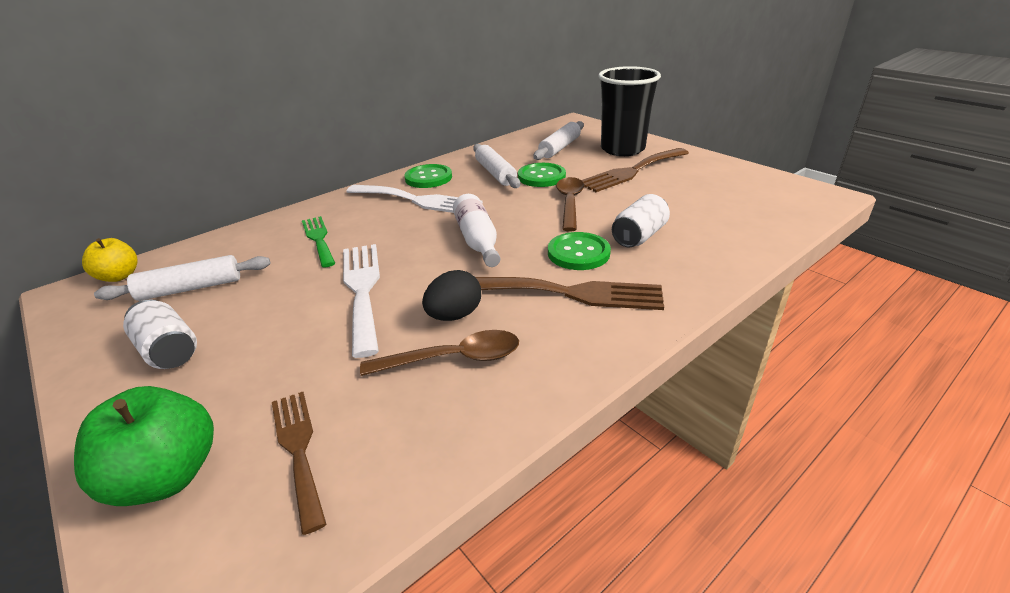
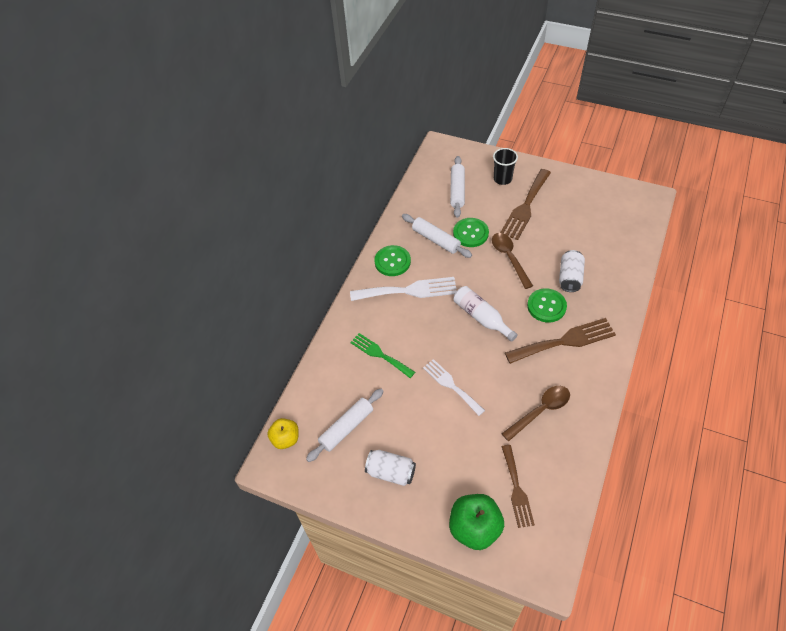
camera: 25 degrees left, 20 degrees up
(298, 449) = (516, 489): brown fork -> brown fork turned 135 degrees counterclockwise
(362, 289) = (451, 385): white fork -> white fork, size x0.66
(454, 315) = (517, 383): black egg -> none
(622, 149) = (502, 179): black cup -> black cup, size x0.55

